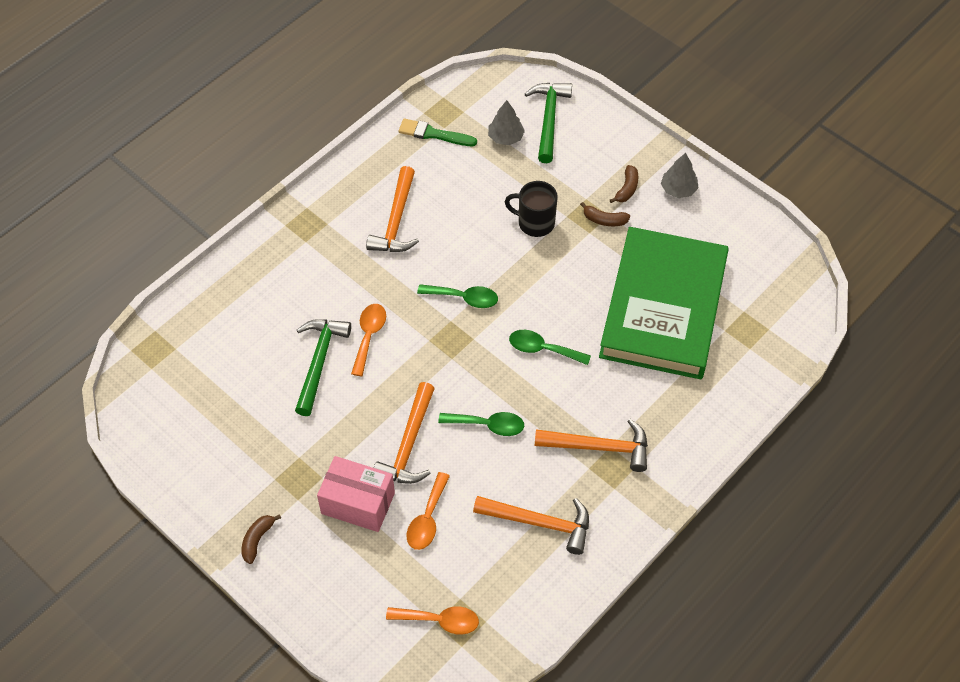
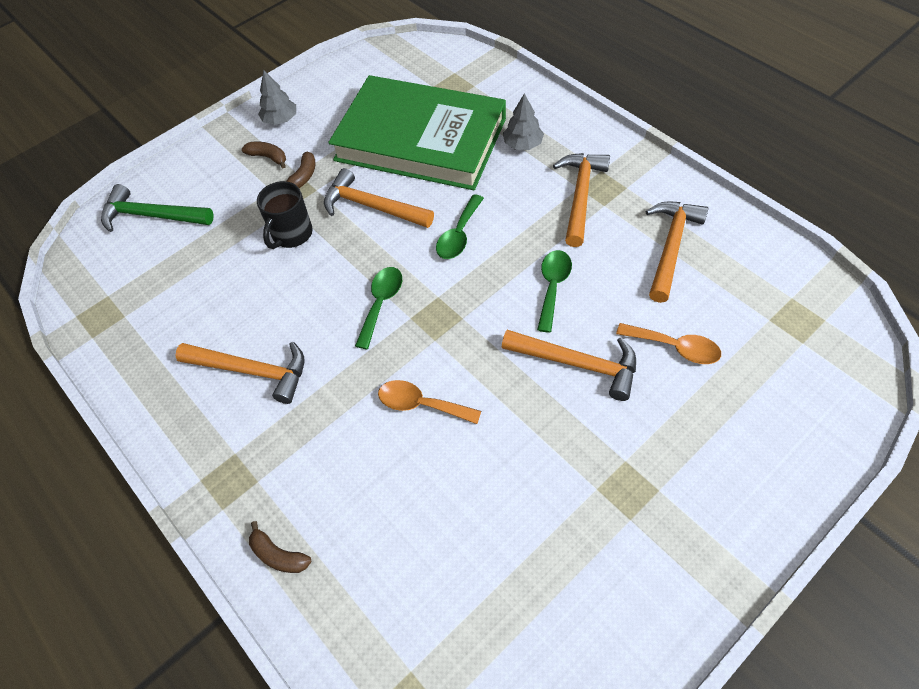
camera: 80 degrees left, 0 degrees up
(257, 540) = (722, 541): brown banana -> brown banana (278, 555)
(319, 362) = (454, 464): green hammer -> none
(358, 503) = (659, 419): pink box -> none
(434, 134) = (130, 327): green brush -> none
(440, 621) = (799, 339): orange spoon -> none
(505, 137) = (162, 256): grey tree -> grey tree (522, 144)
(572, 278) = (372, 206): none -> orange hammer

